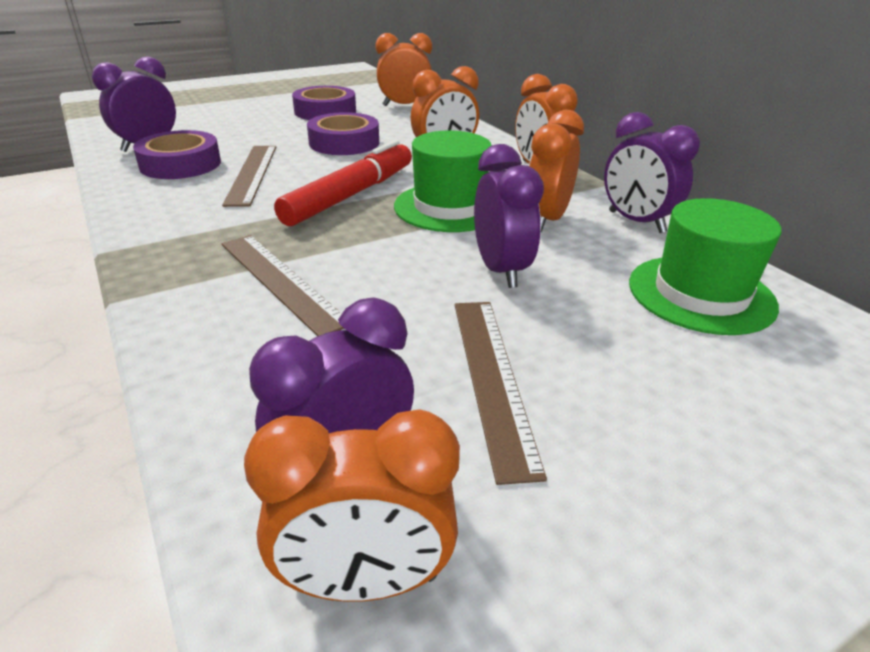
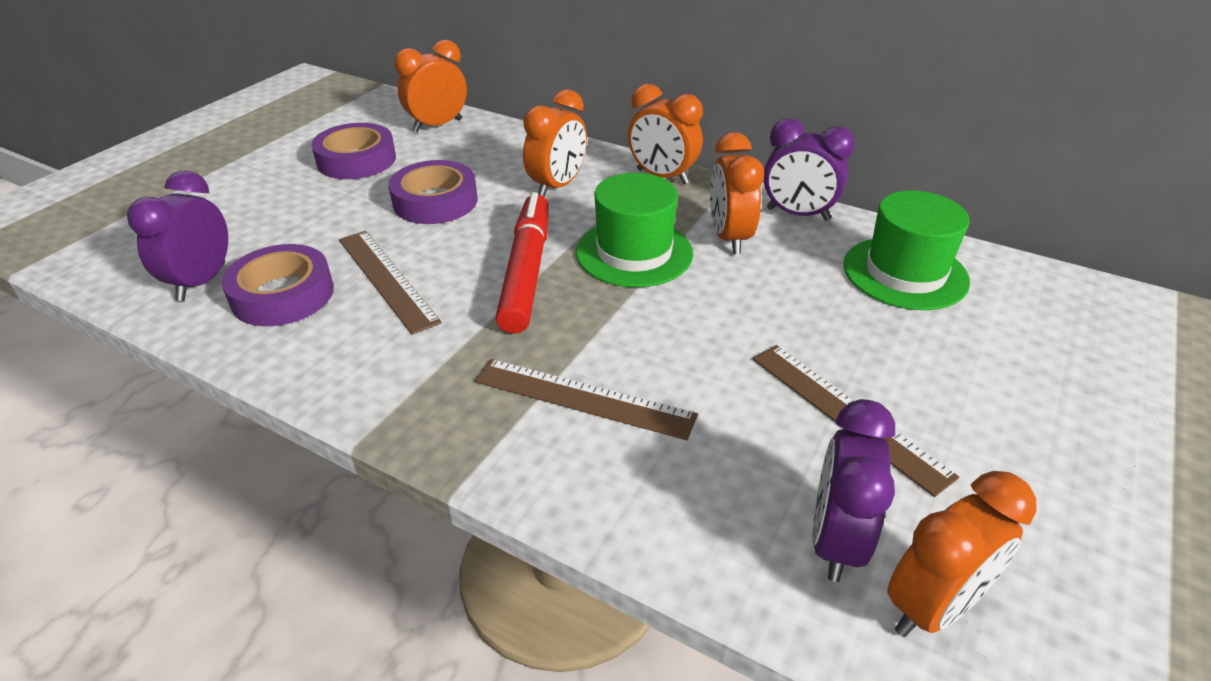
camera: 30 degrees left, 5 degrees up
(500, 270) = (749, 308): purple clock -> none

